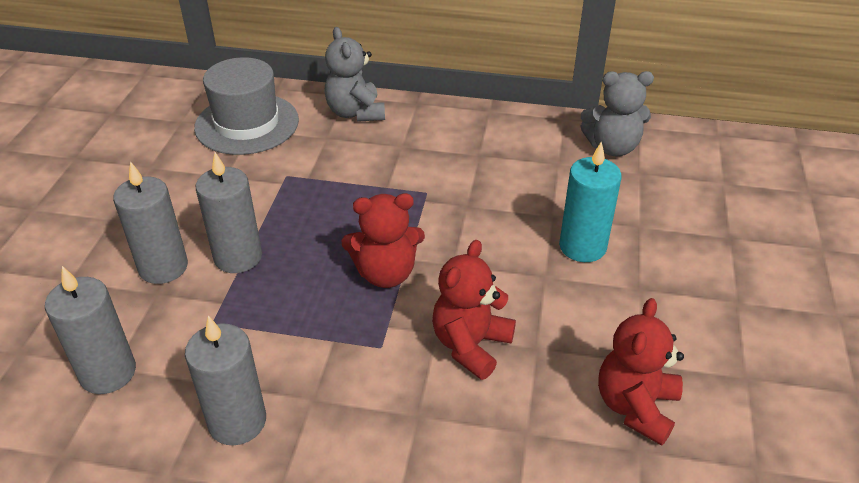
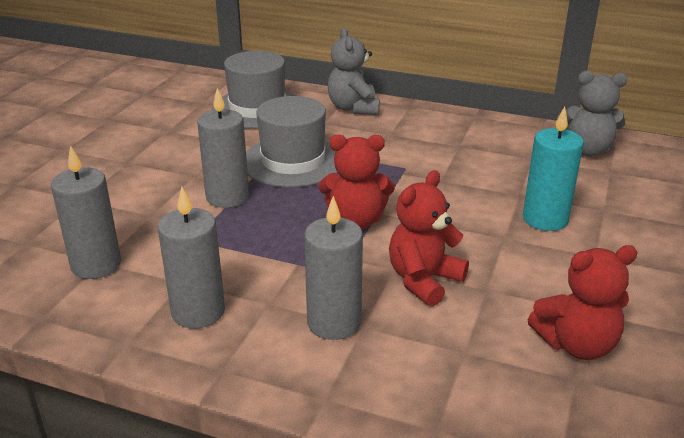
camera: 10 degrees right, 10 degrees down
(163, 267) = (162, 198): grey candle -> grey candle (334, 322)
(302, 197) = (293, 161): none -> grey hat
(635, 406) = (576, 344): red teddy bear -> red teddy bear turned 135 degrees counterclockwise

